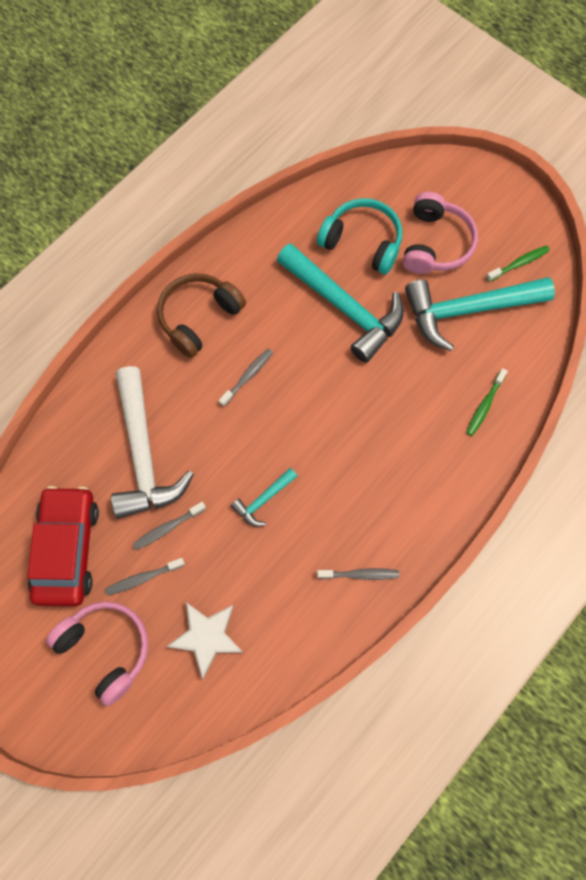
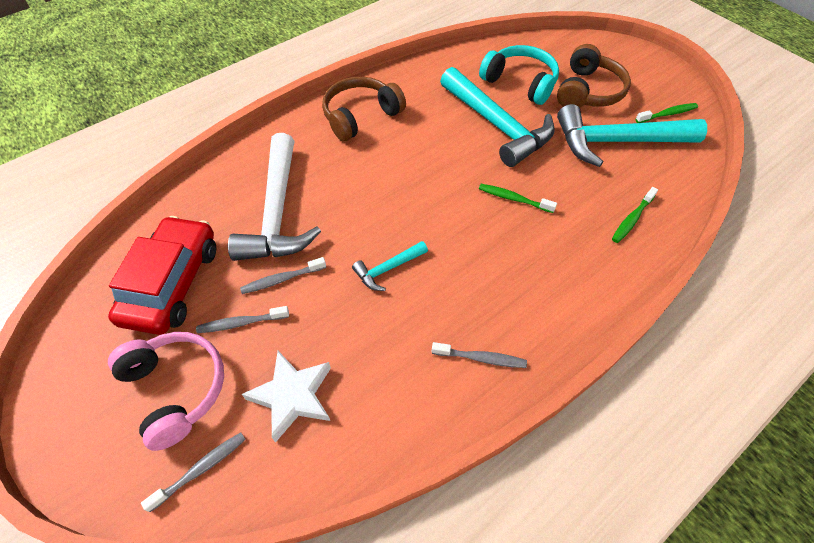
camera: 10 degrees right, 15 degrees down
(248, 376) = (395, 164): grey toothbrush -> grey toothbrush (201, 469)
(370, 400) = (513, 199): none -> green toothbrush
(435, 244) = (588, 91): pink headphones -> brown headphones

